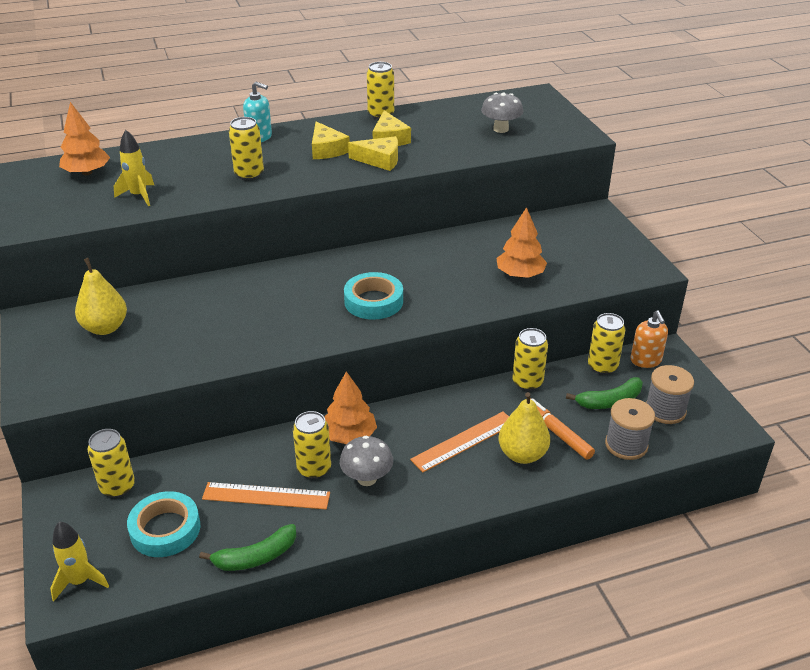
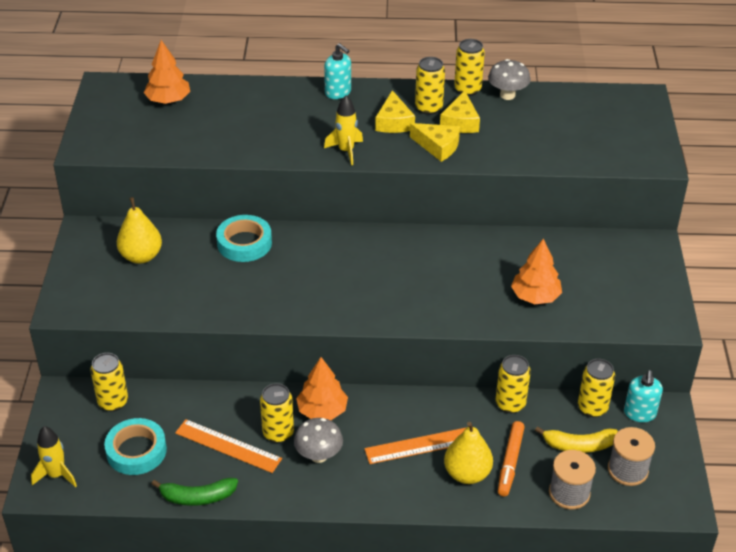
camera: 20 degrees right, 5 degrees up
(139, 196) = (202, 137): yellow rocket -> yellow rocket (346, 151)
(249, 174) = (309, 135): yellow can -> yellow can (428, 108)
(373, 301) = (382, 290): turquoise tape -> turquoise tape (244, 243)
(501, 129) = (578, 135): grey mushroom -> grey mushroom (507, 95)
(557, 433) = (510, 462): orange marker -> orange marker turned 150 degrees counterclockwise
(609, 401) = (579, 445): green banana -> yellow banana
(646, 360) = (639, 413): orange soap dispenser -> turquoise soap dispenser

